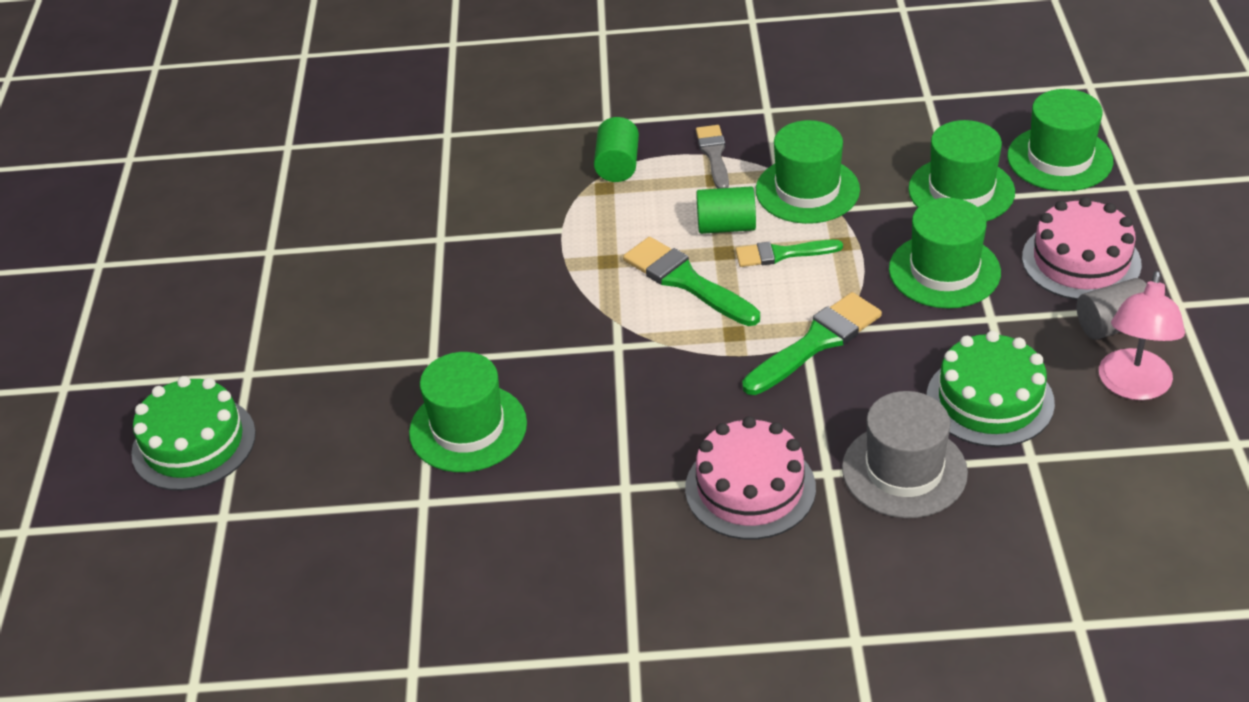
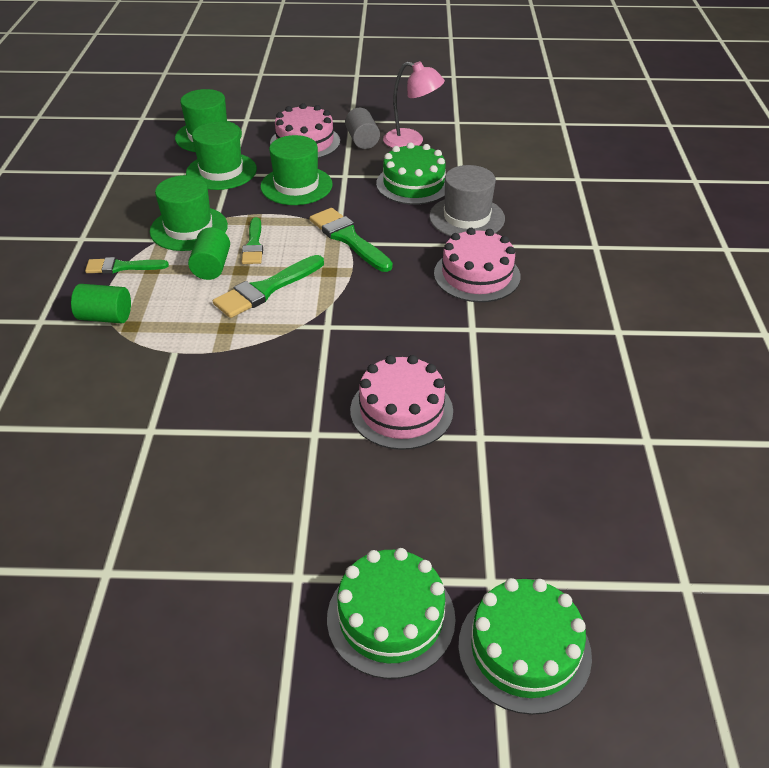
camera: 90 degrees left, 0 degrees up
(143, 543) = (524, 649): none -> green cake
(468, 428) = (401, 410): green hat -> pink cake
(714, 155) = (122, 267): grey brush -> green brush

